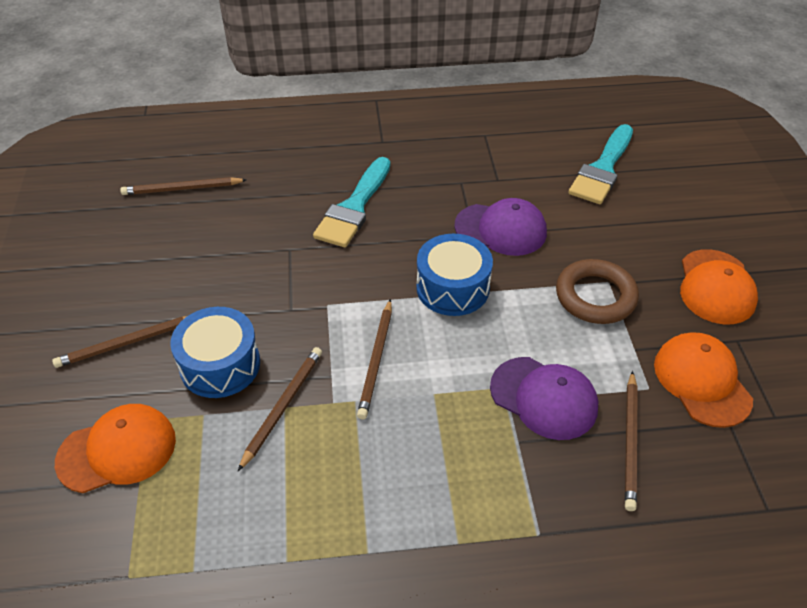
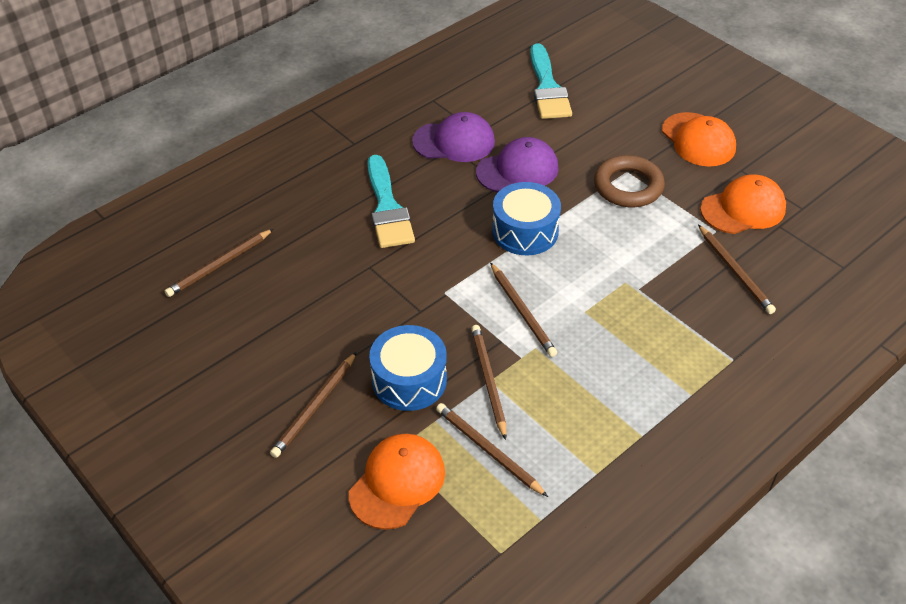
camera: 35 degrees left, 0 degrees up
(217, 471) = (488, 450): none -> brown pencil
(544, 398) = (658, 273): purple cap -> purple cap (454, 142)
(702, 381) = (743, 209): orange cap -> orange cap turned 120 degrees clockwise

